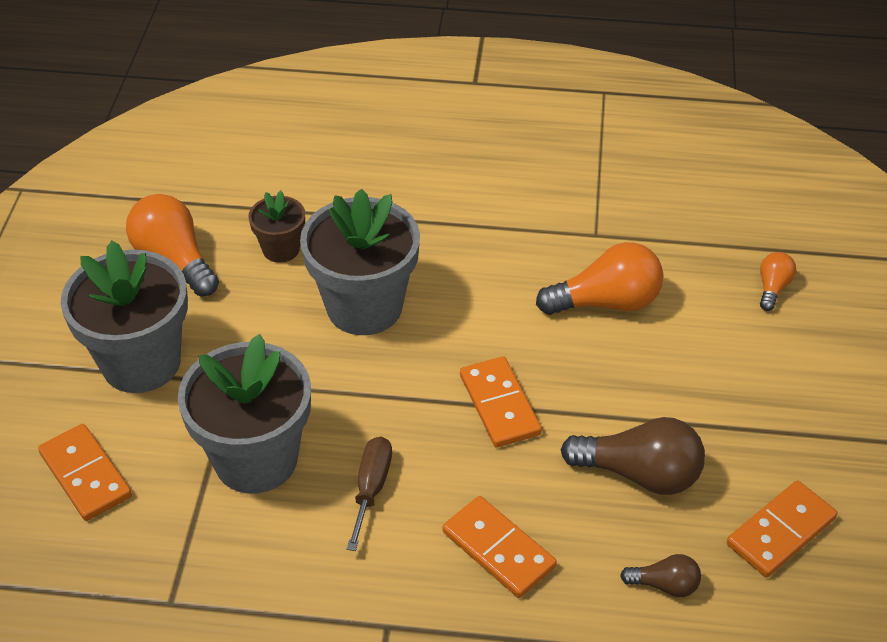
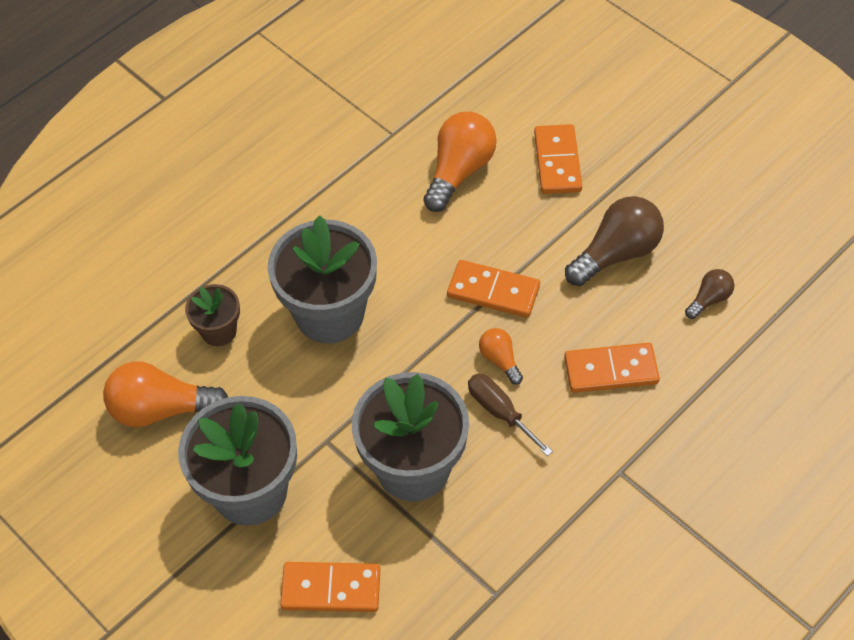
camera: 50 degrees left, 10 degrees up
(772, 288) = (531, 75): orange light bulb -> orange light bulb (500, 360)
(780, 531) = (719, 213): orange domino -> orange domino (557, 162)

